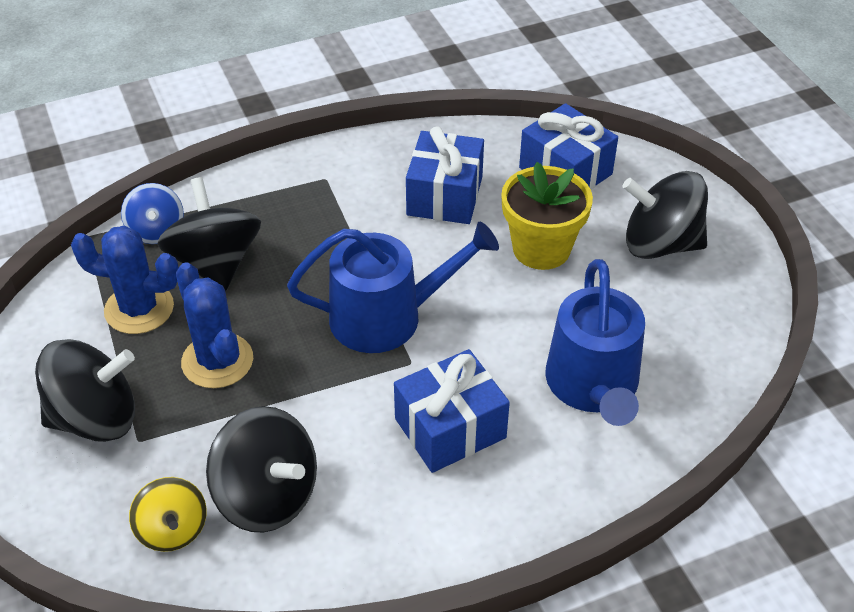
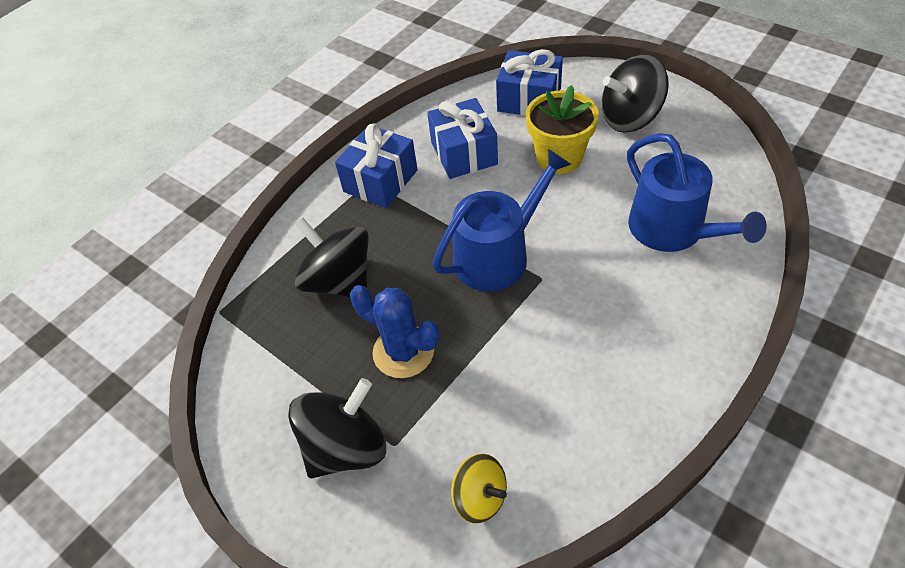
camera: 25 degrees left, 5 degrees up
(139, 309) = (309, 345): blue cactus -> none
(156, 231) = (272, 280): blue spinning top -> none
(267, 496) = (527, 430): black spinning top -> none
(450, 428) = (608, 309): blue gift -> blue gift (380, 181)

